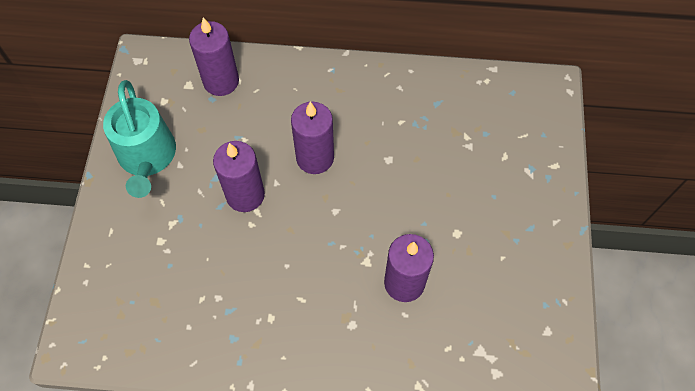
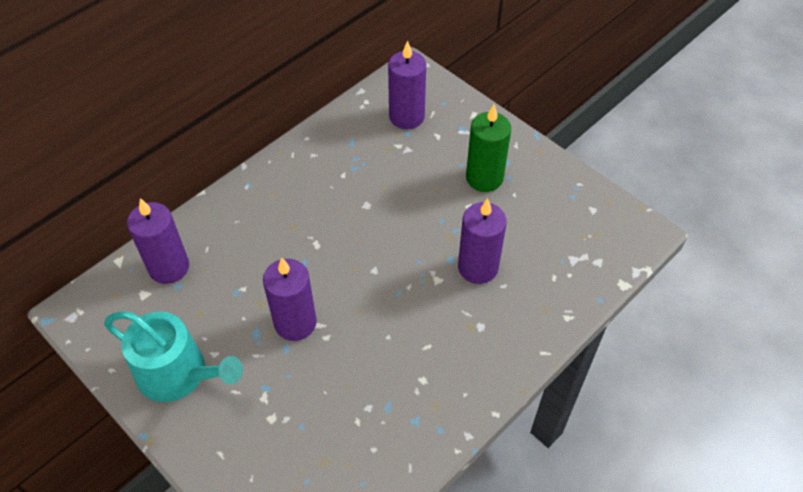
camera: 50 degrees left, 10 degrees down
(315, 158) = (314, 251): purple candle -> purple candle (406, 117)
(496, 223) = (484, 178): none -> green candle

